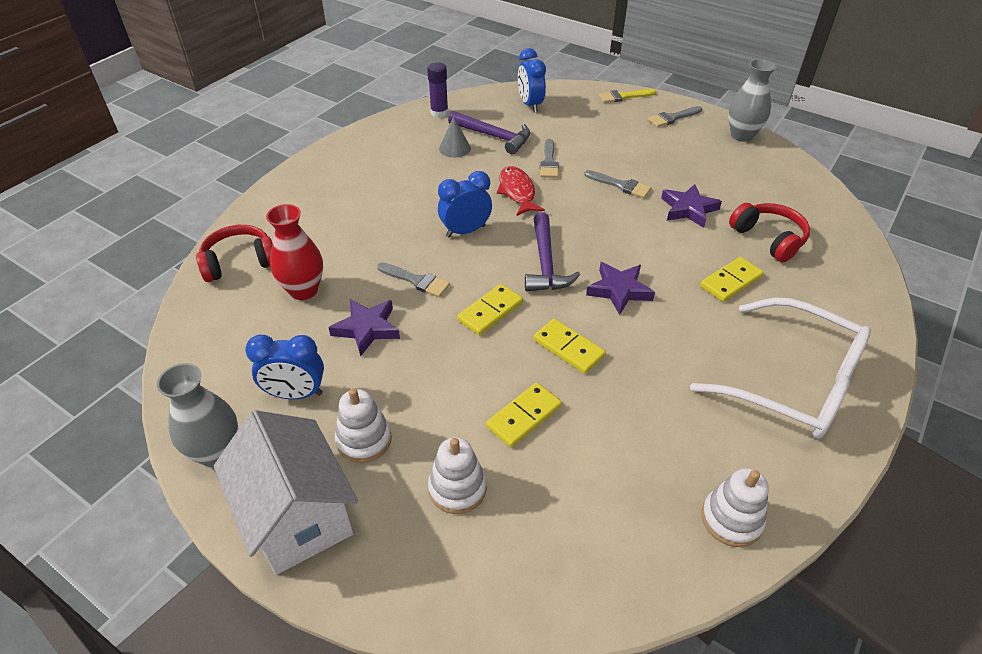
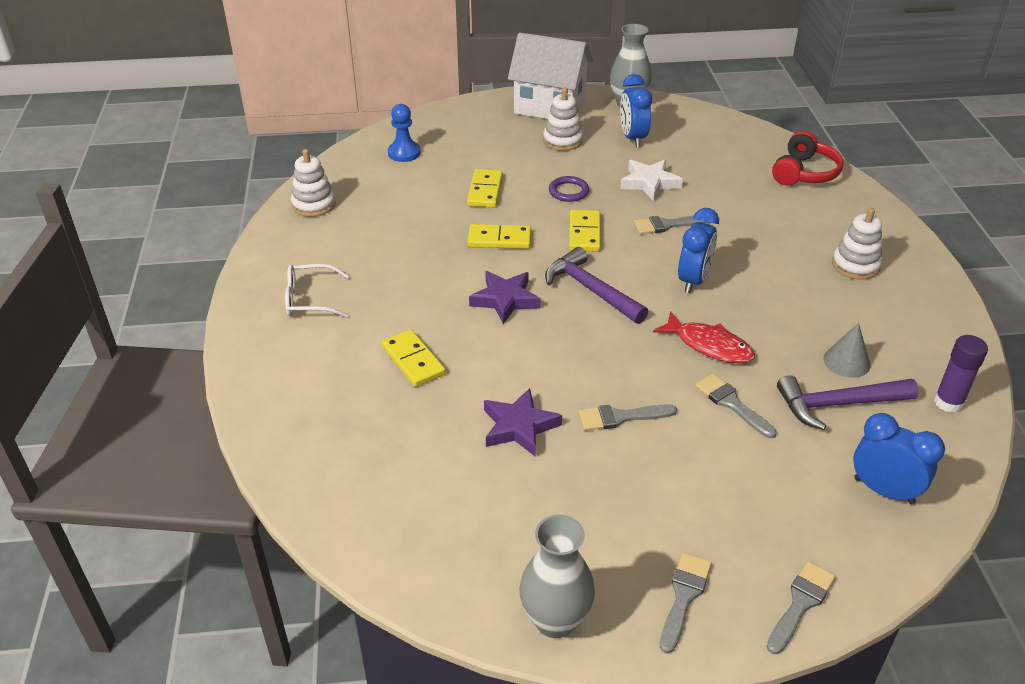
camera: 140 degrees right, 5 degrees down
(296, 394) = (633, 138): blue clock -> blue clock turned 60 degrees counterclockwise
(303, 290) = (729, 180): red vase -> none
(367, 328) = (649, 183): purple star -> white star
(447, 364) = (568, 191): none -> purple ring
(457, 488) = (484, 148): white stacking toy -> white stacking toy (855, 265)
(558, 548) = (404, 153): none -> blue pawn
(623, 97) = (800, 603): yellow brush -> grey brush
(731, 281) = (413, 361): yellow domino -> yellow domino turned 45 degrees counterclockwise
(768, 239) = (405, 435): red headphones -> none
(793, 382) = (310, 299): white glasses -> white glasses, size x0.49

